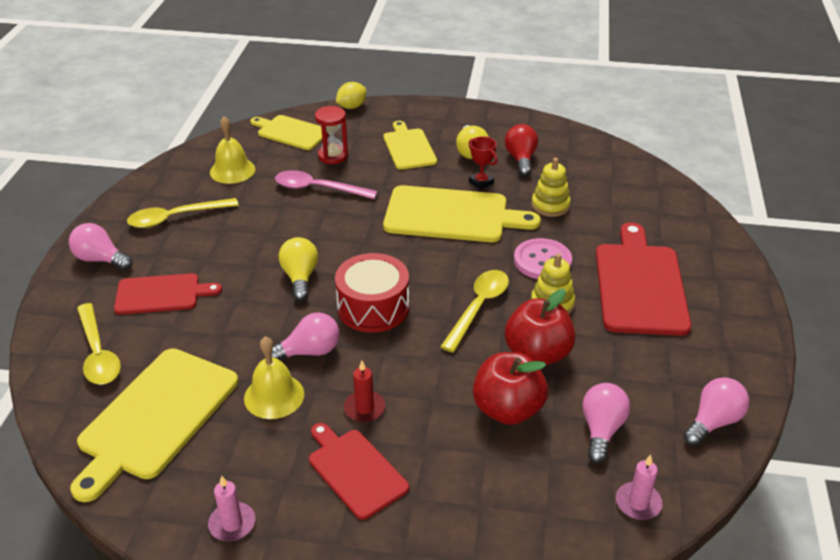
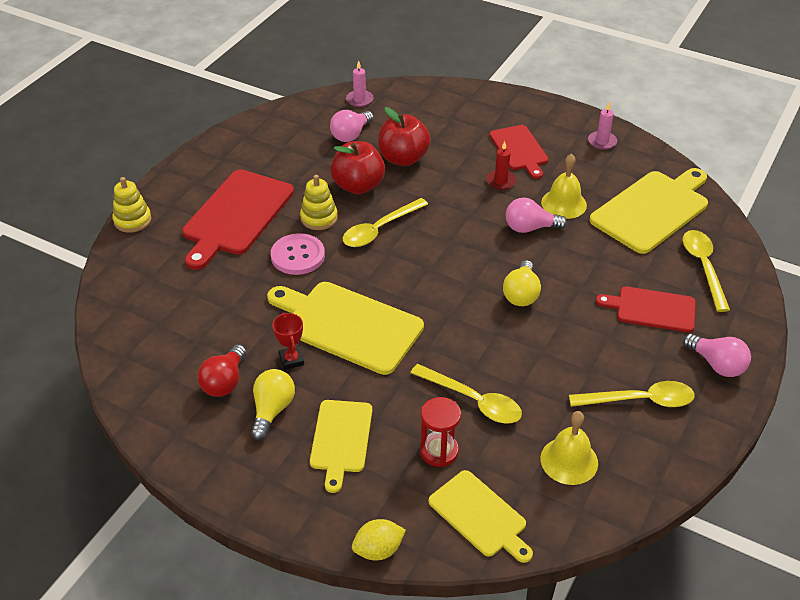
camera: 160 degrees left, 5 degrees up
(318, 189) = (473, 401): pink spoon -> yellow spoon
(373, 307) = (466, 251): red drum -> none
(550, 205) = (244, 311): yellow stacking toy -> yellow stacking toy (132, 220)
(713, 422) = (277, 123): pink light bulb -> none

